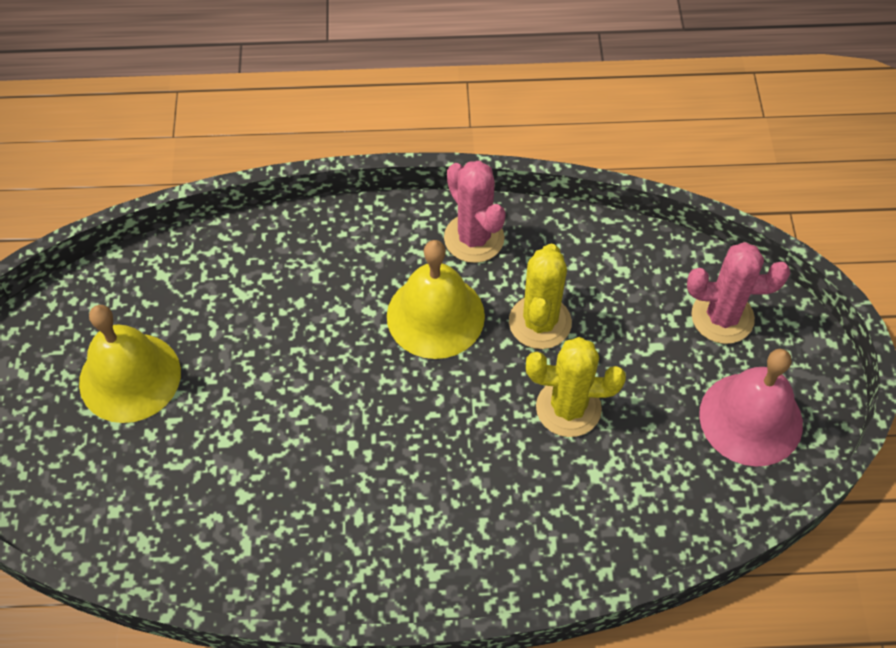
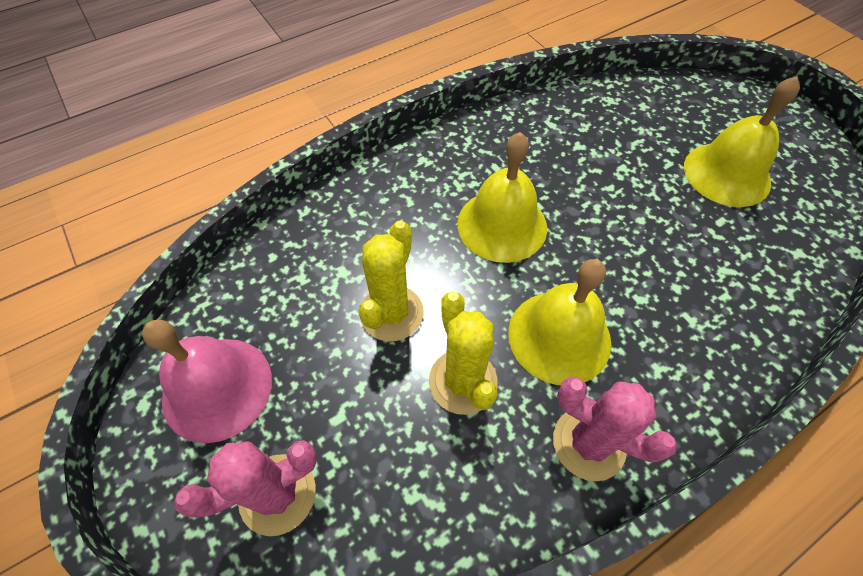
camera: 150 degrees right, 0 degrees up
(405, 442) = (502, 225): none -> yellow bell
(568, 408) = (391, 313): yellow cactus -> yellow cactus turned 45 degrees counterclockwise

